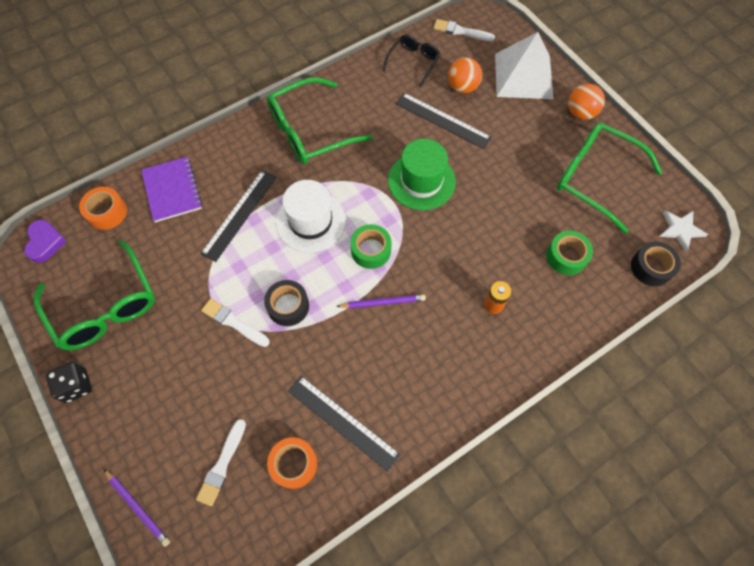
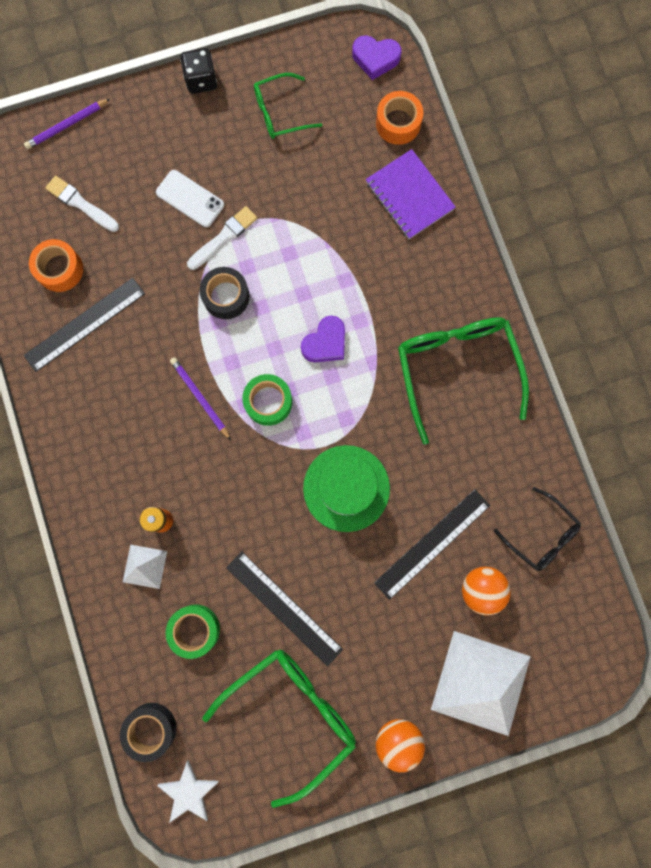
camera: 105 degrees right, 15 degrees up
(105, 307) = (280, 113): green glasses -> green glasses, size x0.56
(172, 190) = (409, 196): purple notebook -> purple notebook turned 60 degrees clockwise
(201, 362) = (190, 199): none -> white phone
(240, 214) = (356, 265): black ruler -> black ruler (284, 608)
(310, 221) = (325, 343): white hat -> purple heart
(382, 302) = (200, 398): purple pencil -> purple pencil turned 135 degrees clockwise
(461, 31) = (583, 621): white brush -> none
(534, 307) = (145, 566): none -> white pyramid

